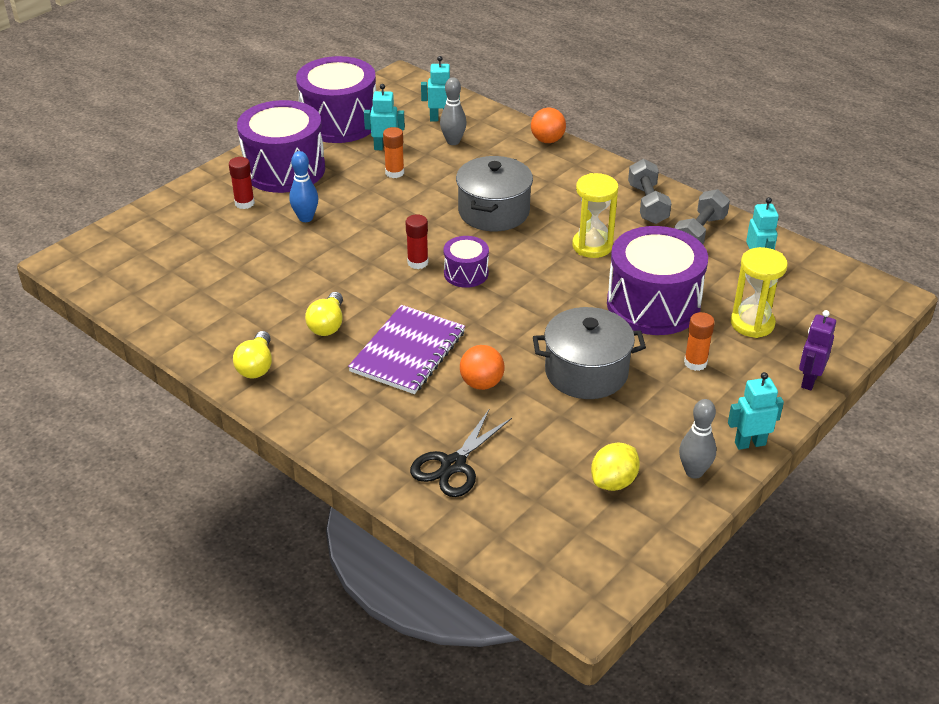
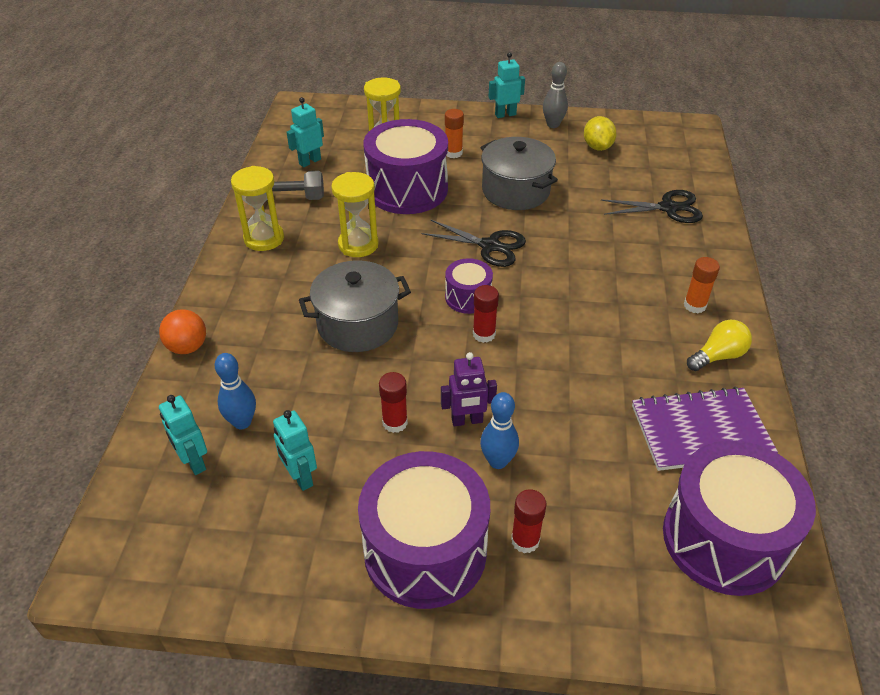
camera: 125 degrees left, 5 degrees up
(327, 325) = (623, 343): yellow light bulb -> none
(339, 122) = (269, 568): purple drum -> purple drum (724, 539)
(384, 193) = (395, 422): none -> red glue stick
(394, 173) = (347, 437): orange glue stick -> orange glue stick (694, 305)
(408, 352) = (597, 281): purple notebook -> purple notebook (700, 431)
(453, 141) = (242, 422): grey bowling pin -> blue bowling pin
(481, 383) = (583, 230): orange ball -> none
(518, 315) = (490, 246): none -> black scissors
(613, 482) = (597, 147): yellow lemon -> yellow lemon turned 75 degrees clockwise
(648, 204) = (264, 238): grey dumbbell -> yellow hourglass
(750, 443) = (505, 114): turquoise robot -> turquoise robot turned 120 degrees clockwise
(809, 380) = (422, 111): purple robot -> purple robot (467, 421)

